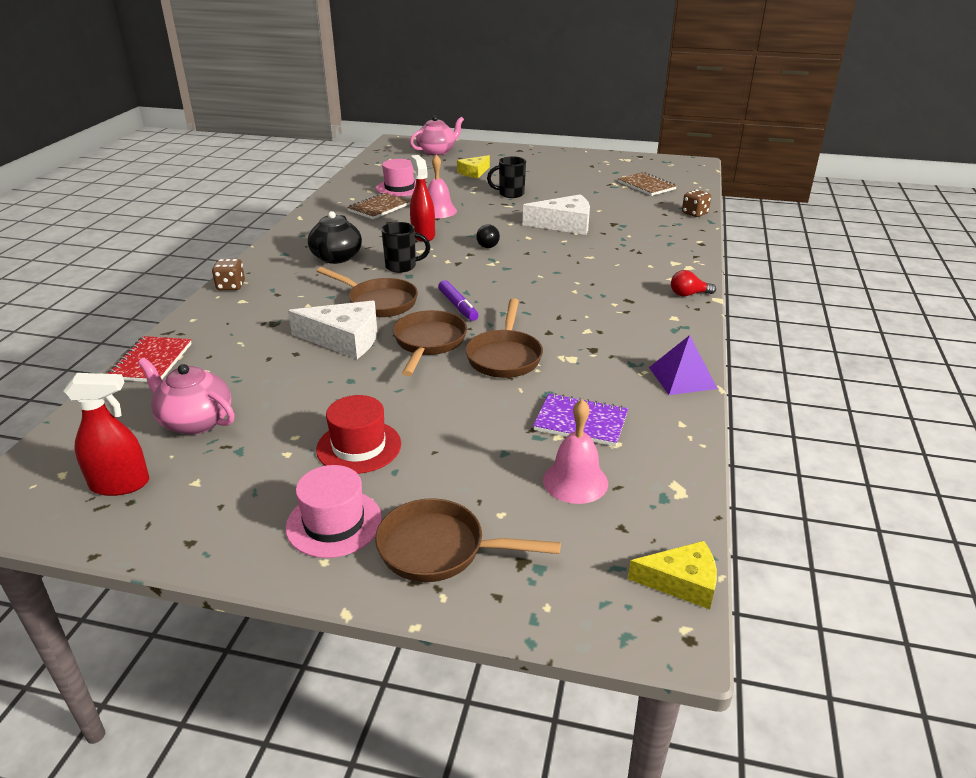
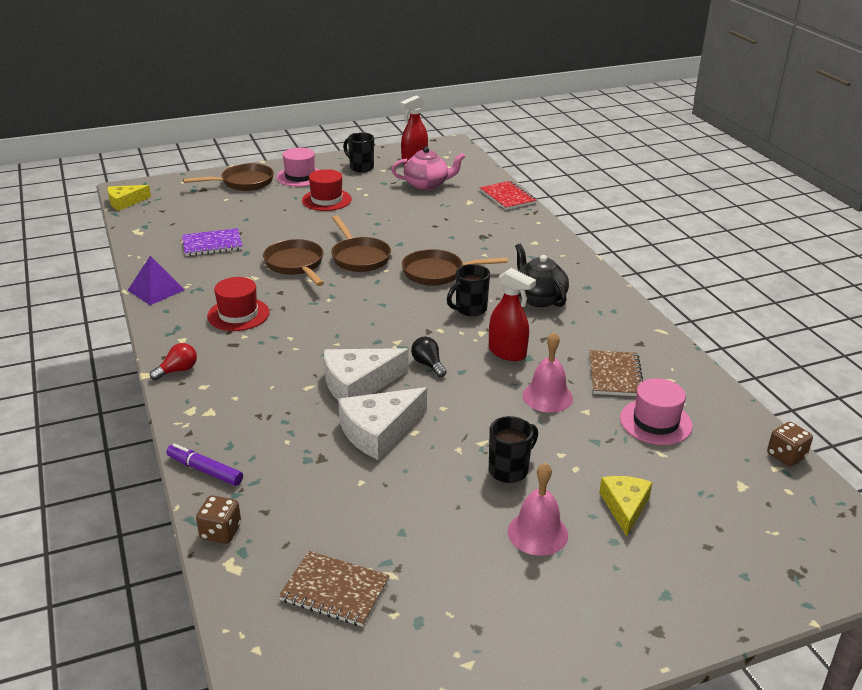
camera: 145 degrees right, 0 degrees up
(216, 505) = (360, 167): none -> black mug
(231, 286) = (565, 248): brown dice -> brown dice (786, 456)
(344, 339) = (418, 242): white cheese -> white cheese (358, 384)
(437, 151) = (767, 549): pink teapot -> none
(458, 306) = (373, 290): purple marker -> purple marker (205, 470)
(575, 481) = (197, 219): pink bell -> pink bell (537, 533)
(607, 323) = (238, 314): none -> red hat

